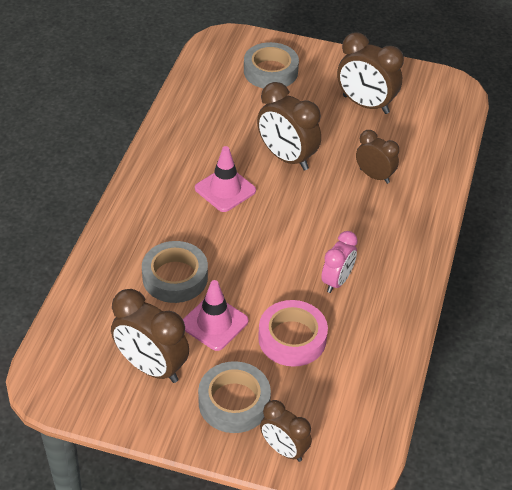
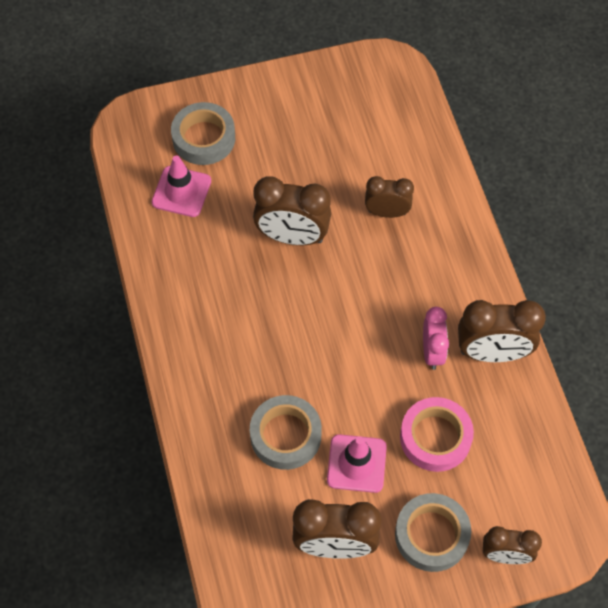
camera: 30 degrees left, 15 degrees up
(225, 189) = (261, 308): pink traffic cone -> pink traffic cone (181, 191)
(365, 104) = (323, 130): brown clock -> brown clock (492, 353)

